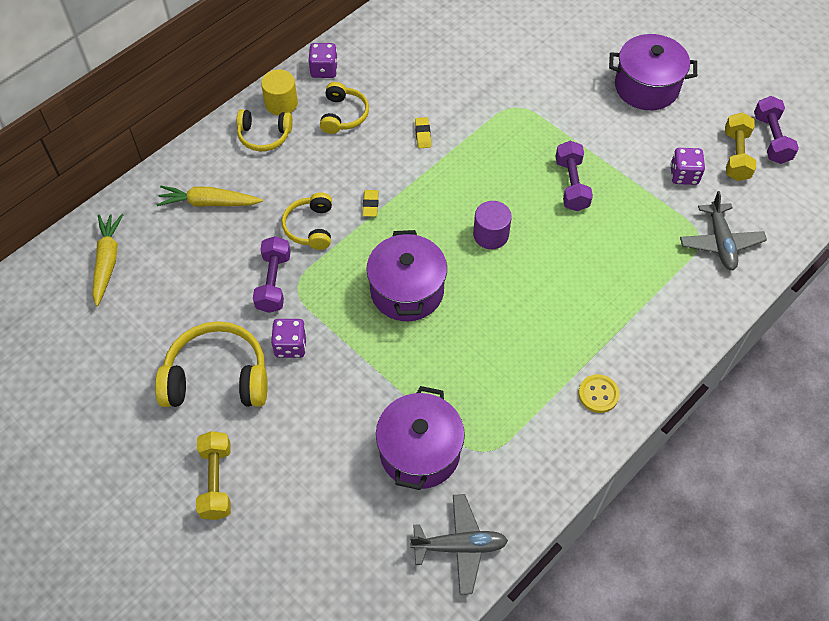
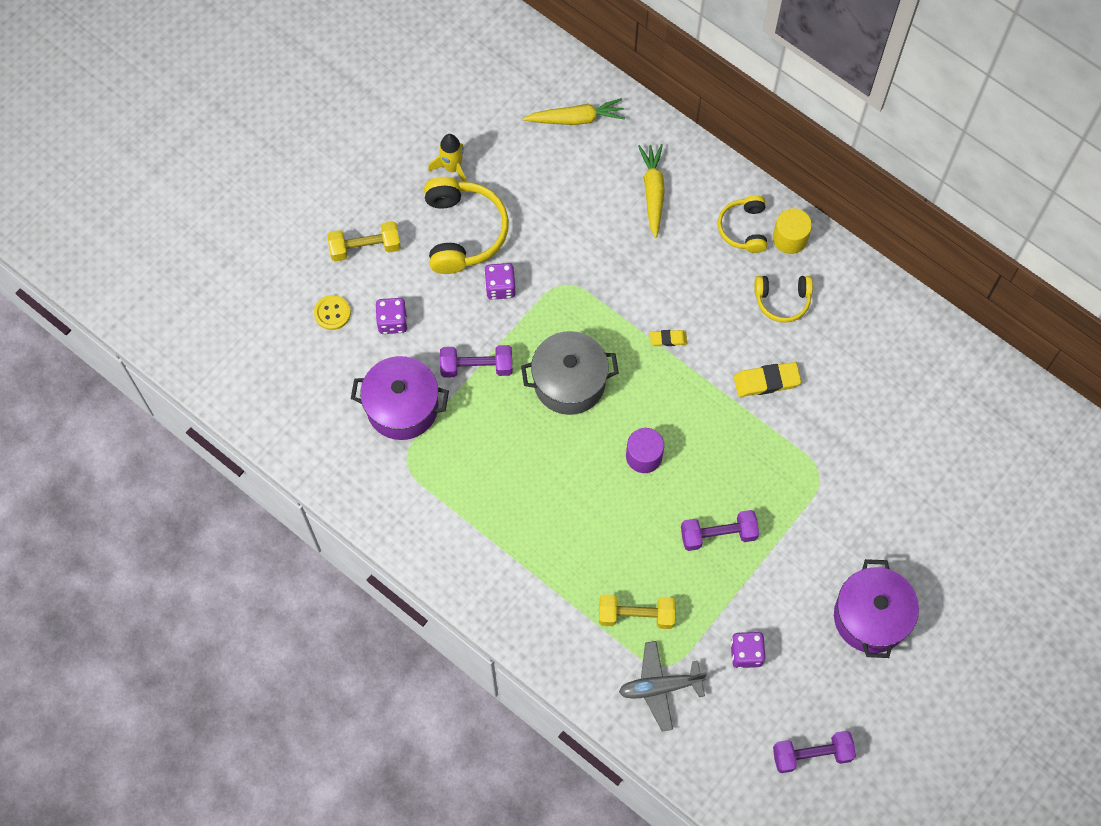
camera: 85 degrees right, 10 degrees up
(136, 383) = (452, 168): none -> yellow rocket
(273, 282) = (567, 263): purple dumbbell -> purple dumbbell (476, 366)
(310, 227) = (634, 287): yellow headphones -> none
(324, 70) = (843, 274): purple dice -> purple dice (392, 322)
(407, 291) = (569, 382): purple pot -> grey pot
(423, 134) = (766, 381): yellow eraser -> yellow eraser, size x1.71
(460, 546) = (317, 446): grey plane -> none
(598, 394) = (471, 561): yellow button -> yellow button (332, 313)
(736, 155) = (781, 712): yellow dumbbell -> yellow dumbbell (636, 615)

